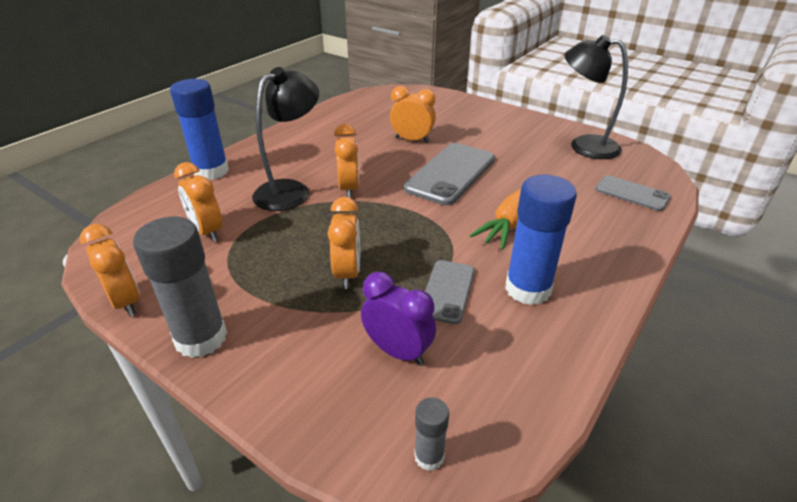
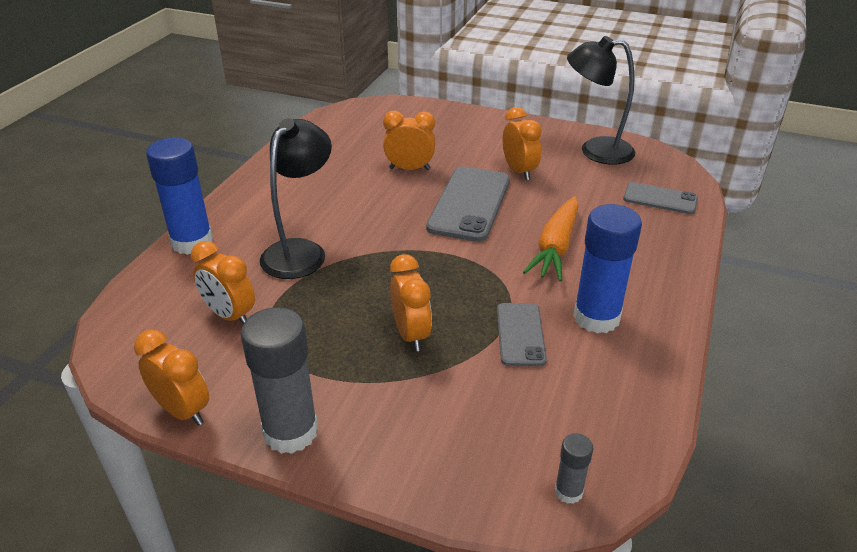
camera: 15 degrees left, 0 degrees up
(349, 189) = (366, 239): orange clock -> orange clock (519, 171)
(398, 351) = (498, 403): purple clock -> none

